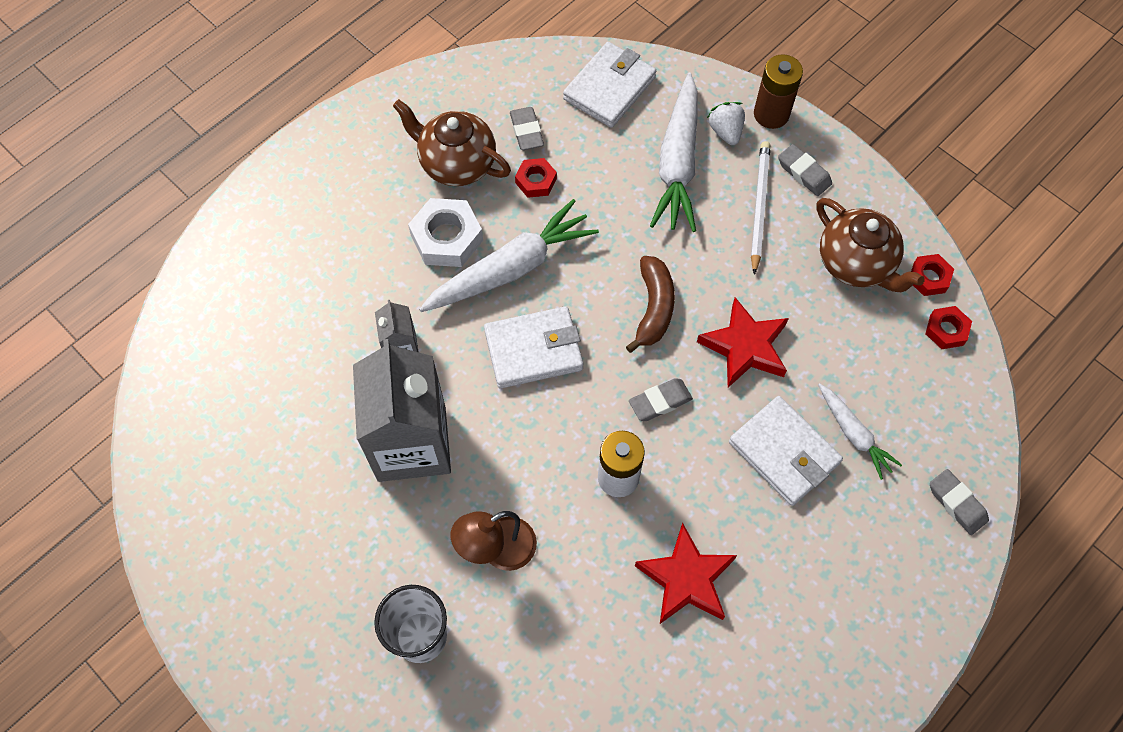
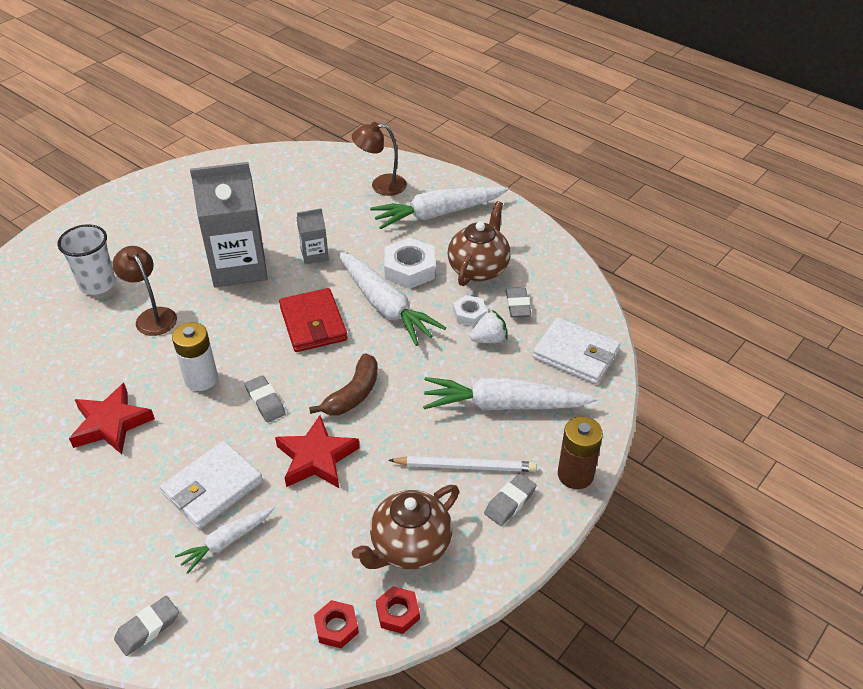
camera: 85 degrees right, 20 degrees down
(264, 262) = (381, 185): none -> brown lamp
(341, 198) = (437, 214): none -> white carrot
(526, 131) = (518, 305): grey eraser -> grey eraser turned 75 degrees counterclockwise
(533, 350) = (313, 323): white wallet -> red wallet
(536, 181) = (469, 314): red nut -> white nut
(653, 308) = (353, 394): brown banana -> brown banana turned 60 degrees counterclockwise
(725, 131) = (546, 439): white strawberry -> white strawberry (489, 339)

